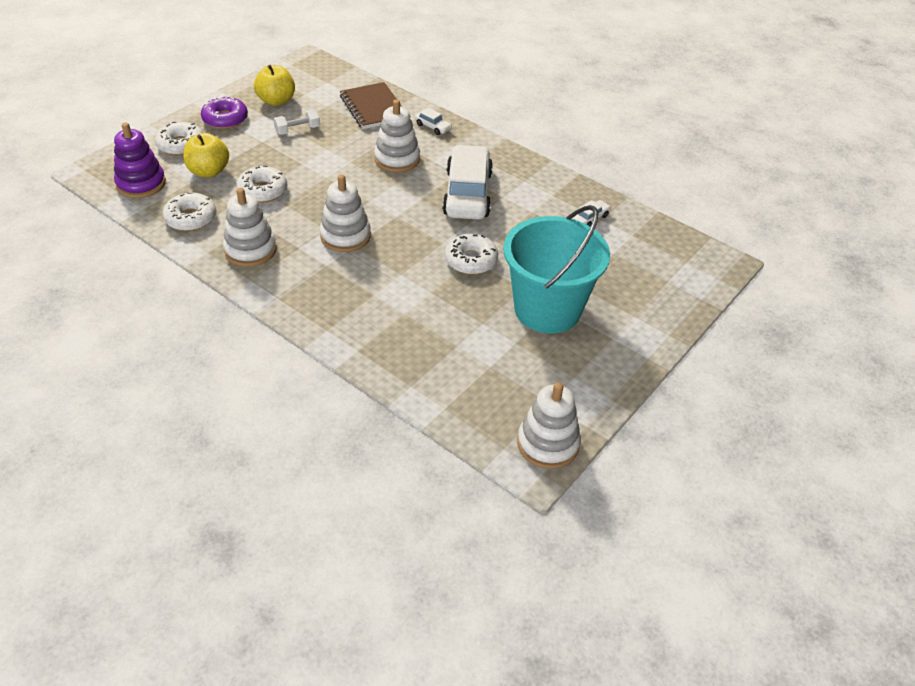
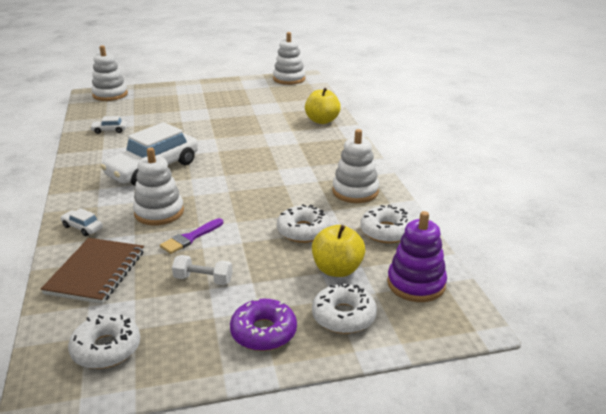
camera: 140 degrees left, 15 degrees down
(276, 101) = (177, 333): yellow apple -> yellow apple (322, 121)
(344, 151) = (190, 238): none -> purple brush
(345, 236) = (276, 176): white stacking toy -> white stacking toy (110, 95)
(433, 127) = (82, 227): white car -> white car turned 45 degrees counterclockwise
(471, 260) = (217, 137): white donut -> white donut (106, 349)
(547, 309) = (213, 108): turquoise bucket -> none

